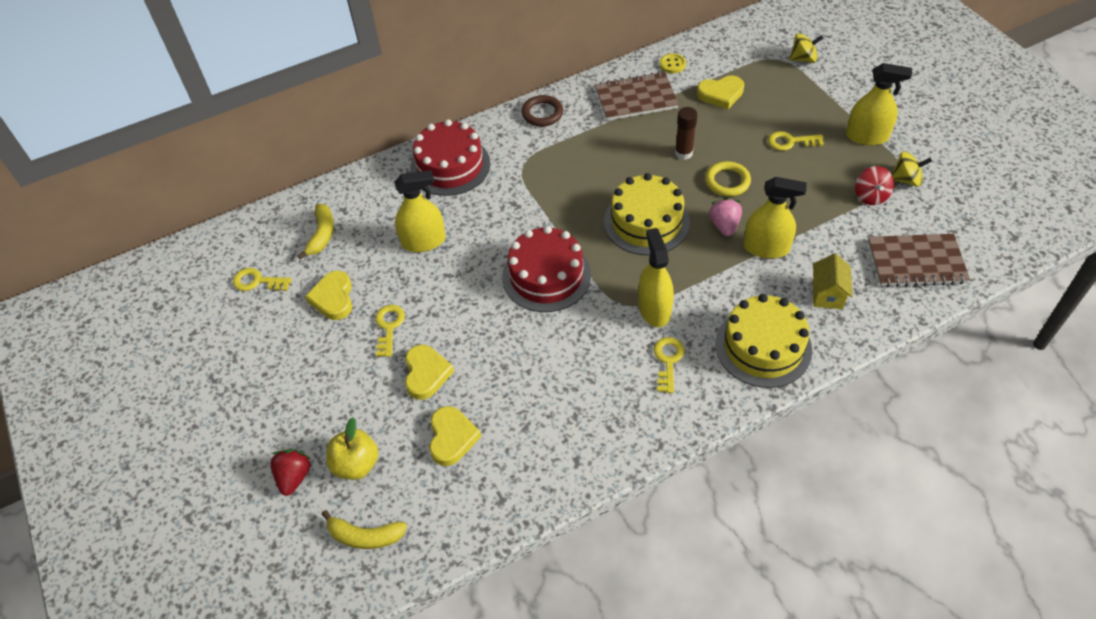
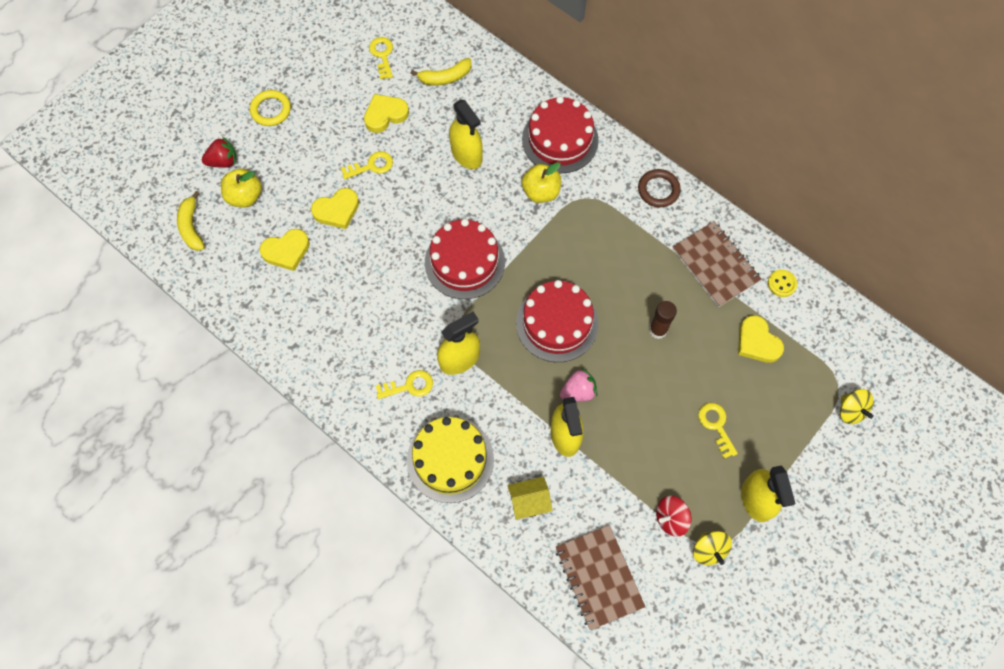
camera: 65 degrees right, 15 degrees up
(499, 195) = (541, 192): none -> yellow apple
(646, 222) = (557, 323): yellow cake -> red cake
(727, 181) = (636, 380): yellow ring -> yellow ring (271, 110)

